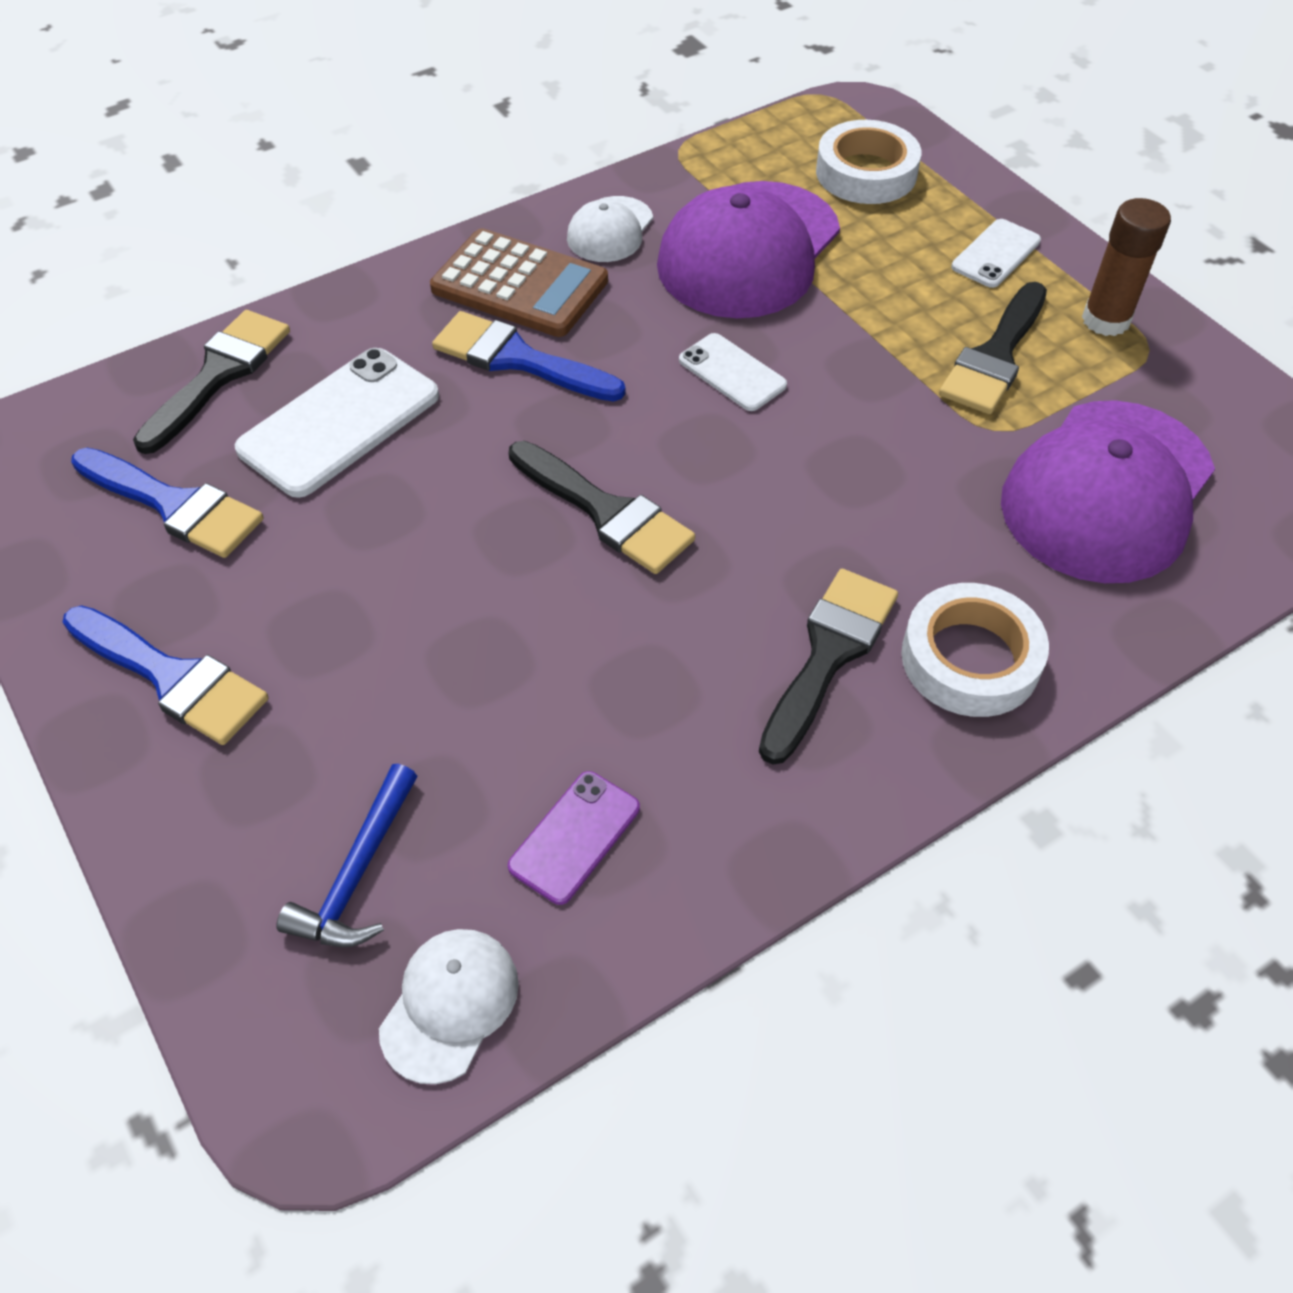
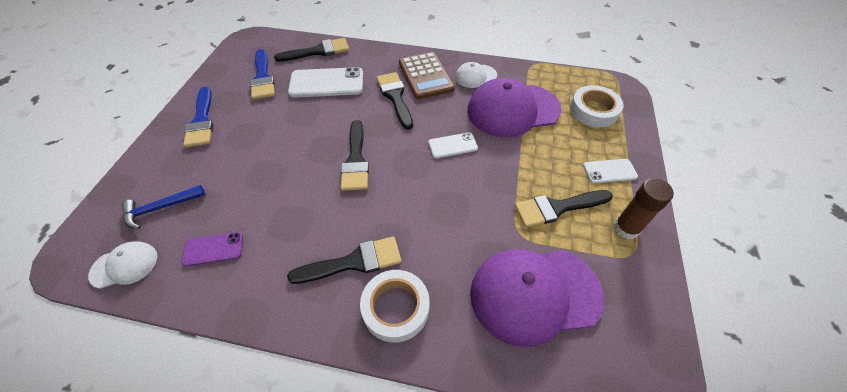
camera: 45 degrees right, 0 degrees up
(517, 359) = (395, 97): blue brush -> black brush
(732, 373) = (452, 145): white phone -> white phone turned 75 degrees clockwise

